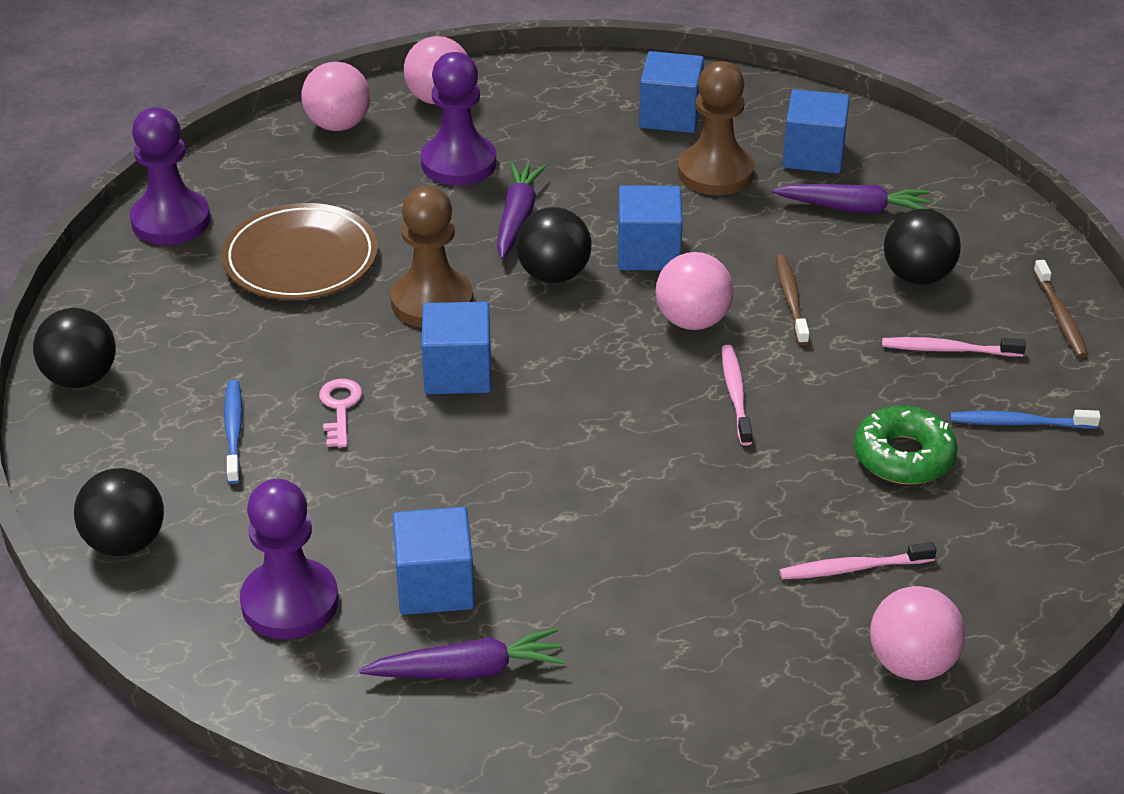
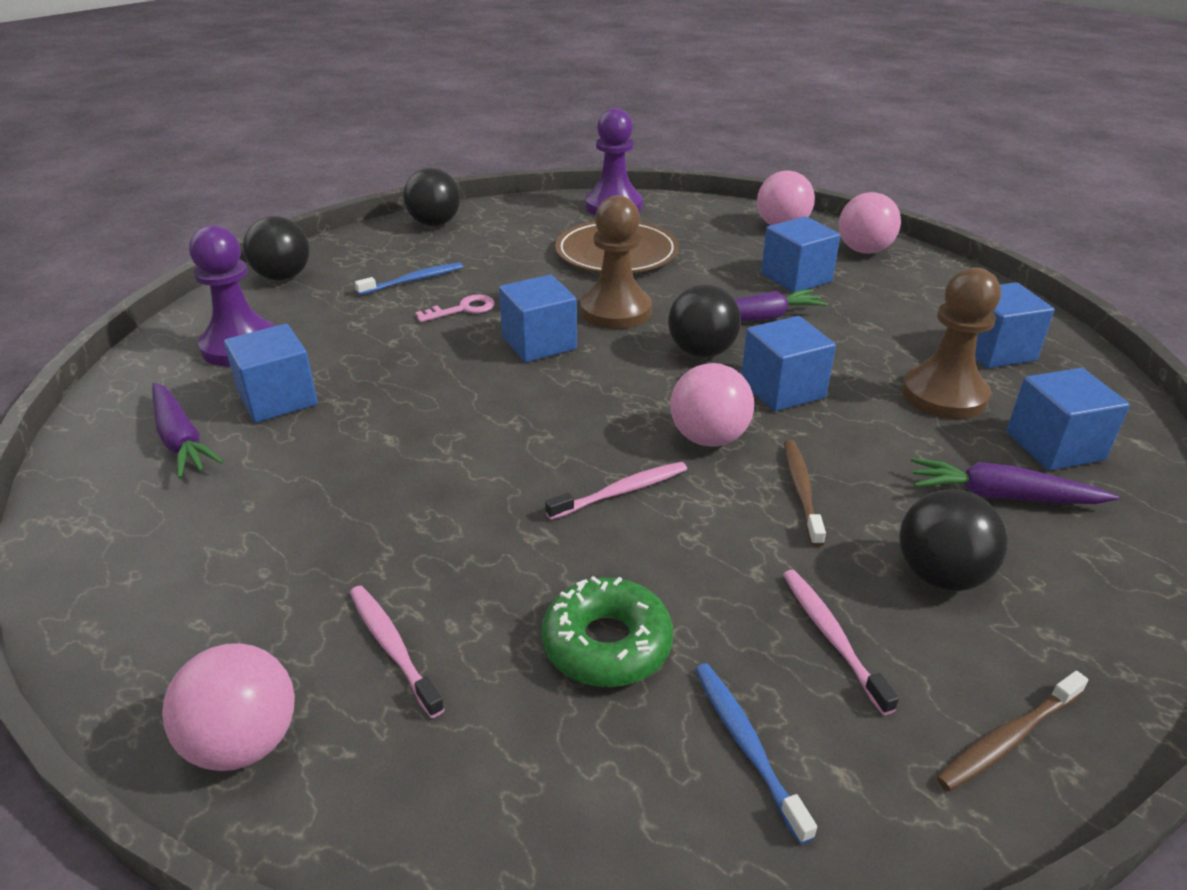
camera: 65 degrees right, 5 degrees down
(458, 163) = (796, 278): purple pawn -> blue cube
(791, 299) = (801, 490): brown toothbrush -> brown toothbrush turned 60 degrees counterclockwise
(854, 208) = (1002, 496): purple carrot -> purple carrot turned 120 degrees clockwise

